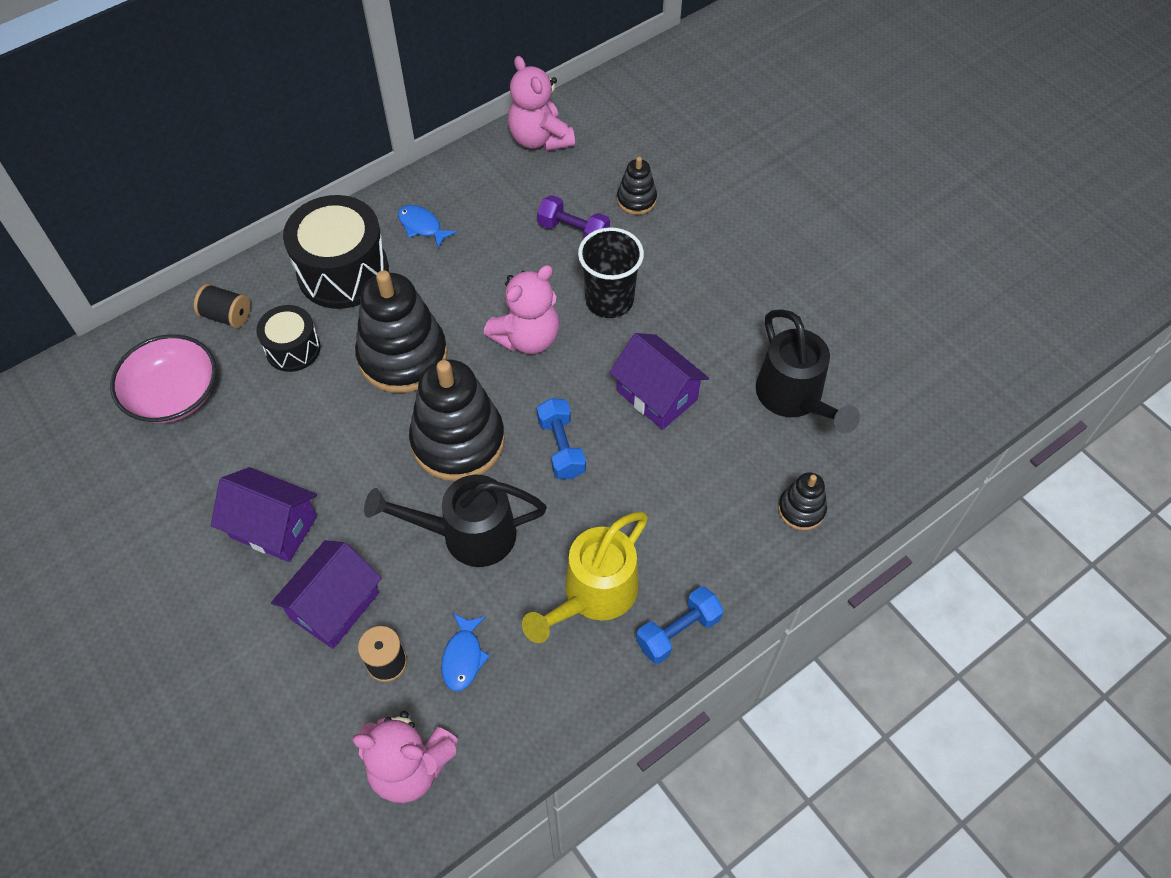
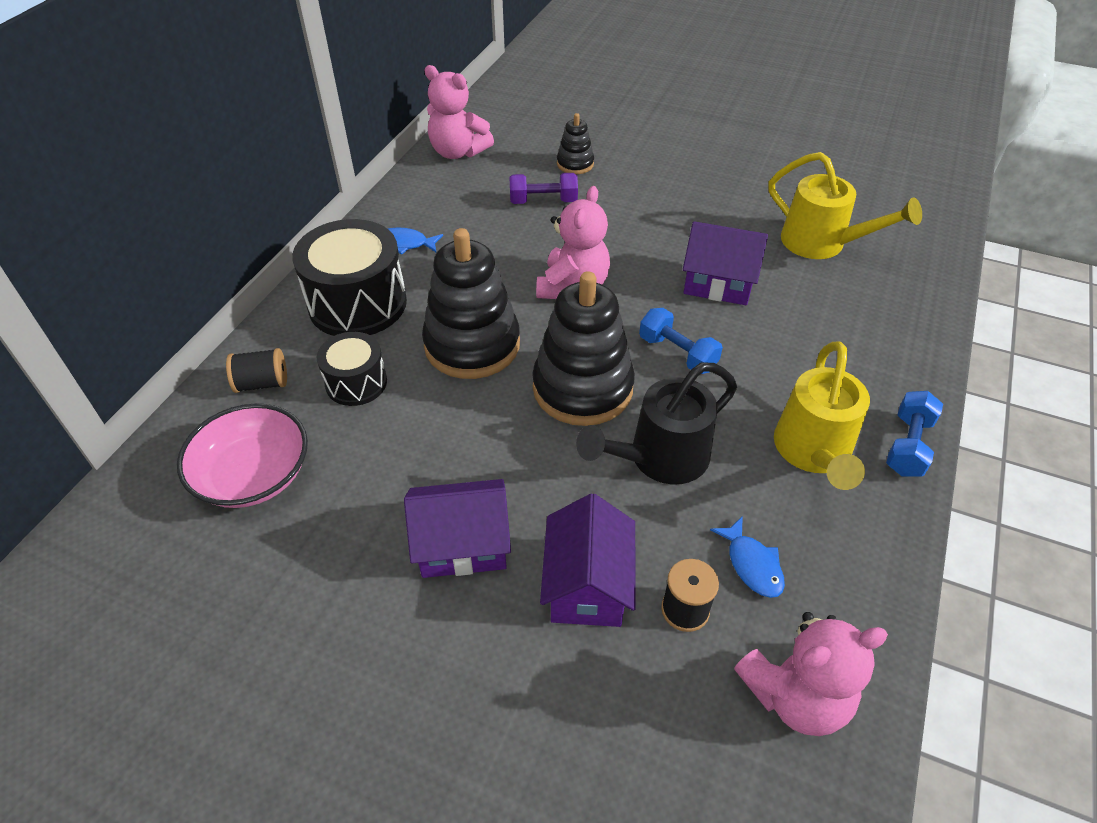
camera: 30 degrees left, 10 degrees down
(609, 300) = (617, 235): black cup -> none
(794, 398) = (822, 244): black watering can -> yellow watering can
(801, 509) = (904, 313): black stacking toy -> none

